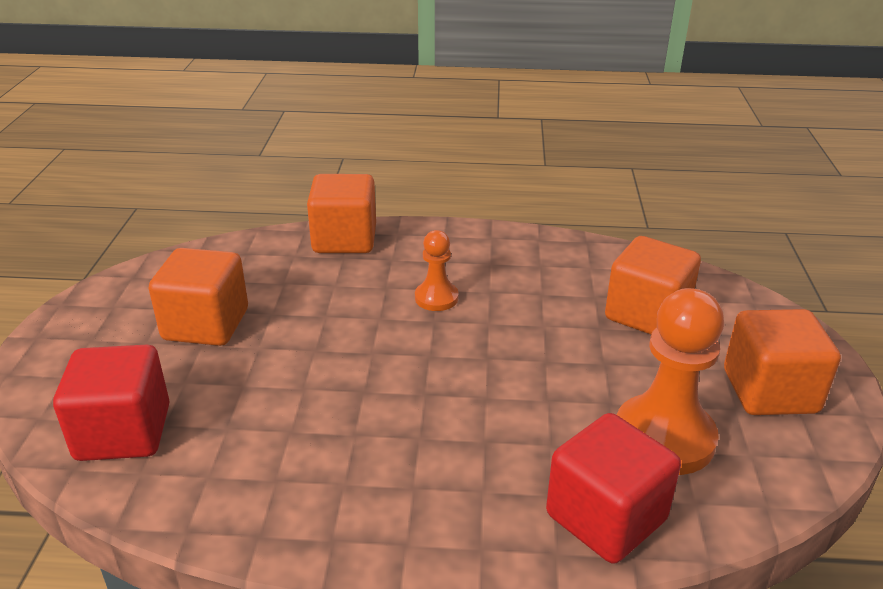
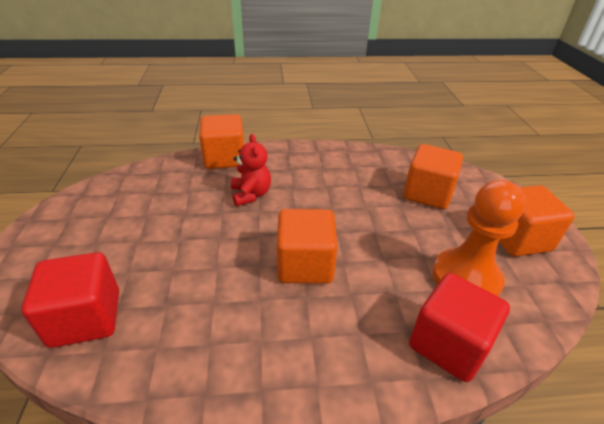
camera: 10 degrees left, 5 degrees up
(206, 325) = (138, 226): orange cube -> orange cube (305, 265)
(372, 295) = (251, 195): none -> red teddy bear
(436, 298) = (293, 193): orange pawn -> none

